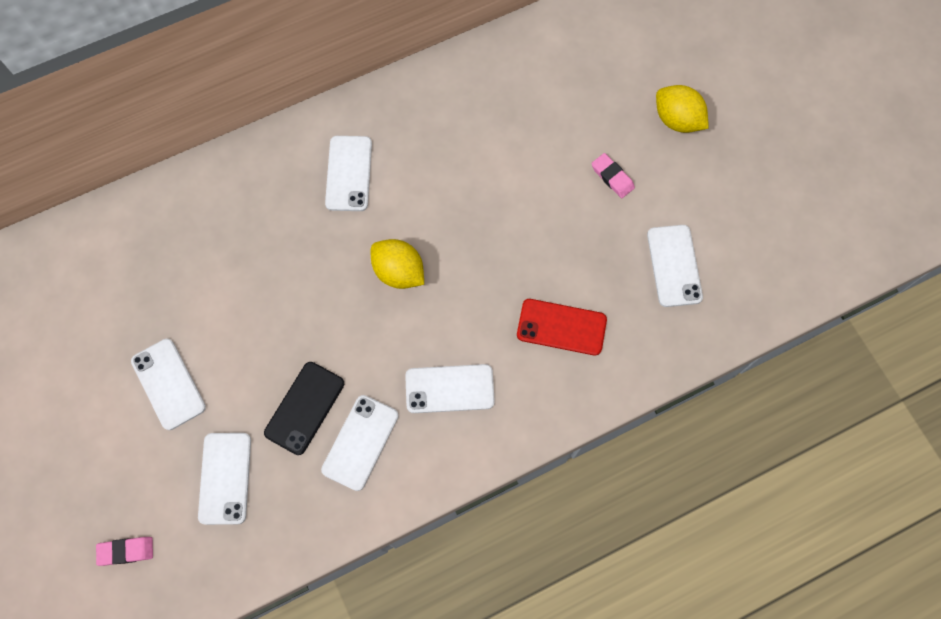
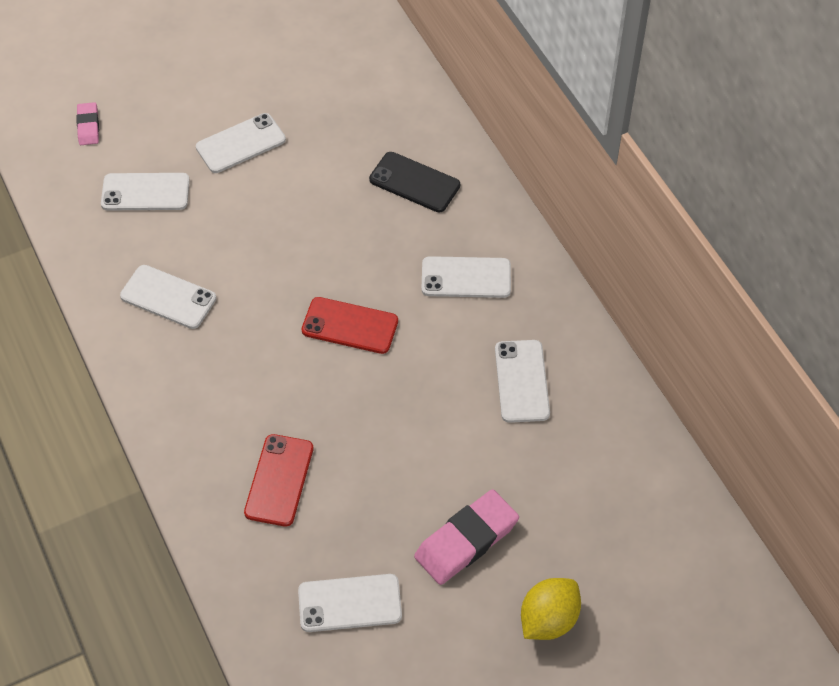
camera: 90 degrees right, 15 degrees down
(304, 408) = (208, 250): black phone -> black phone (414, 182)
(399, 272) = (350, 326): yellow lemon -> red phone
(449, 389) = (217, 373): white phone -> white phone (522, 381)
(612, 177) = (466, 540): pink eraser -> pink eraser, size x1.85

